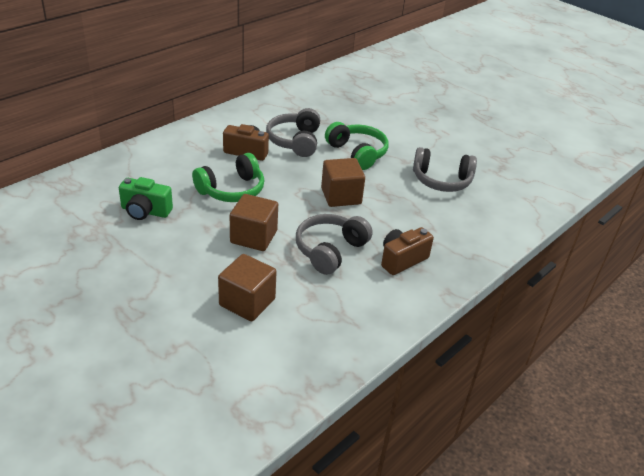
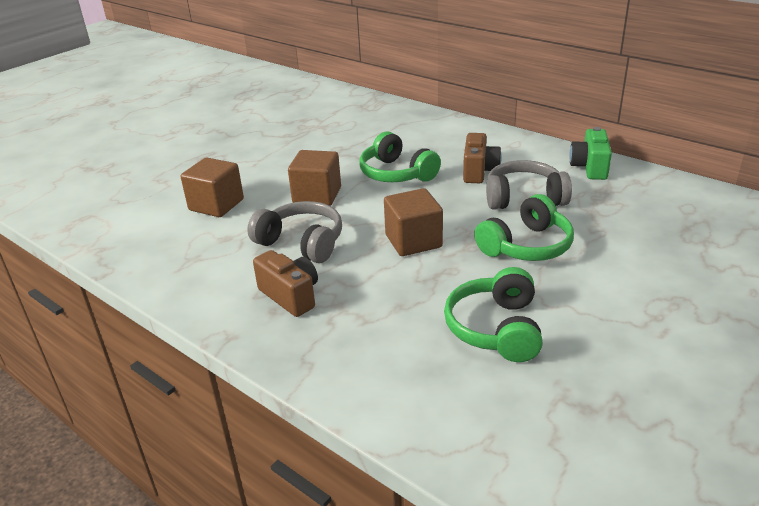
camera: 90 degrees right, 5 degrees down
(145, 211) = (344, 140): green camera -> green camera (589, 167)
(441, 180) = (496, 328): grey headphones -> green headphones

